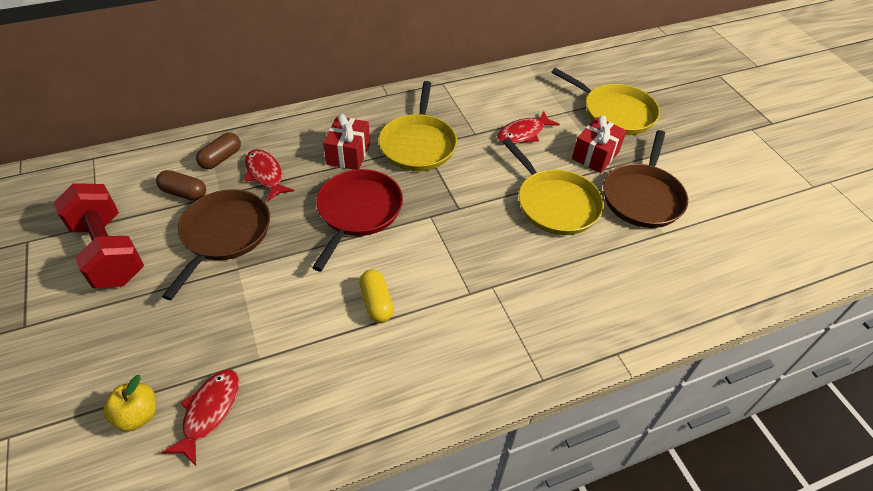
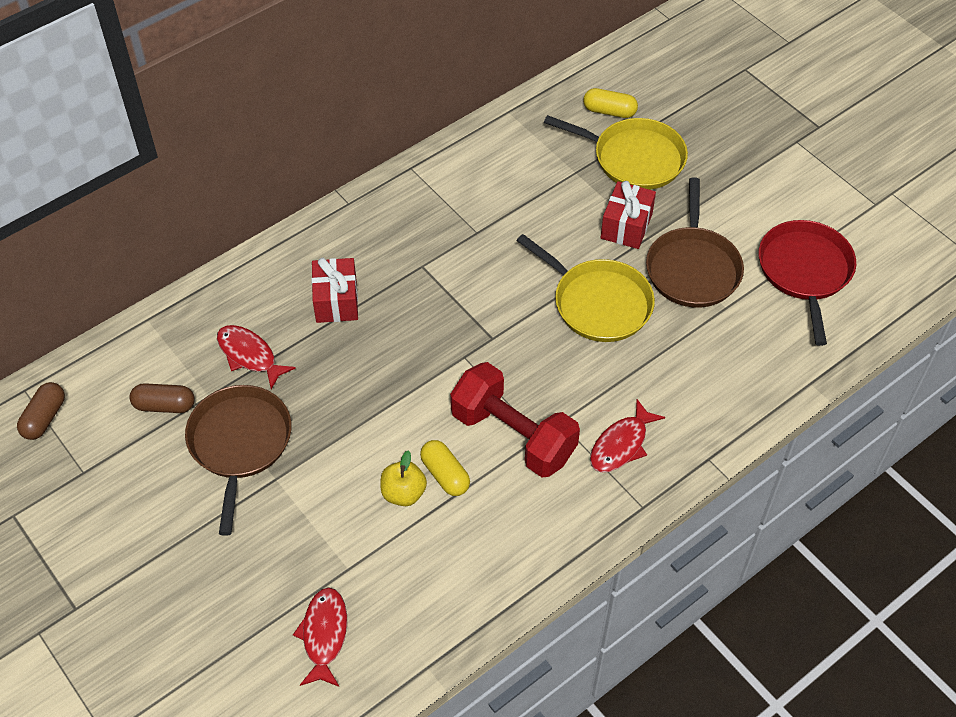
camera: 15 degrees left, 5 degrees up
(109, 252) = (118, 500): red dumbbell -> red dumbbell (513, 435)
(138, 415) = (253, 659): yellow apple -> yellow apple (403, 493)
(221, 158) = (184, 348): brown capsule -> brown capsule (44, 418)
(358, 212) = (380, 374): red pan -> red pan (805, 271)
(418, 144) = (414, 265): yellow pan -> none
(523, 133) = (534, 217): red fish -> red fish (621, 444)
(604, 80) = (609, 111): none -> yellow capsule

